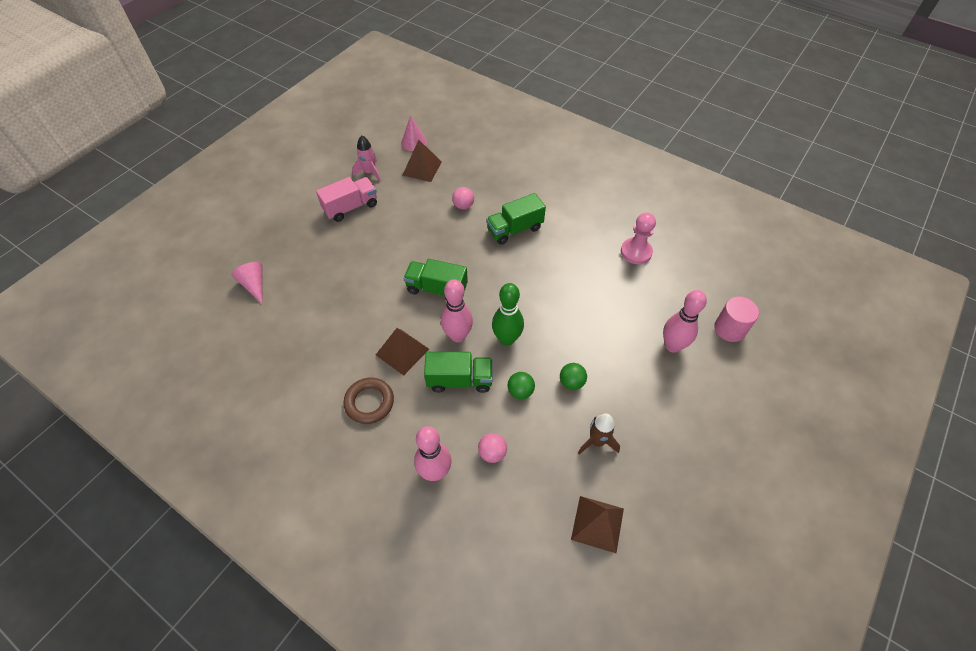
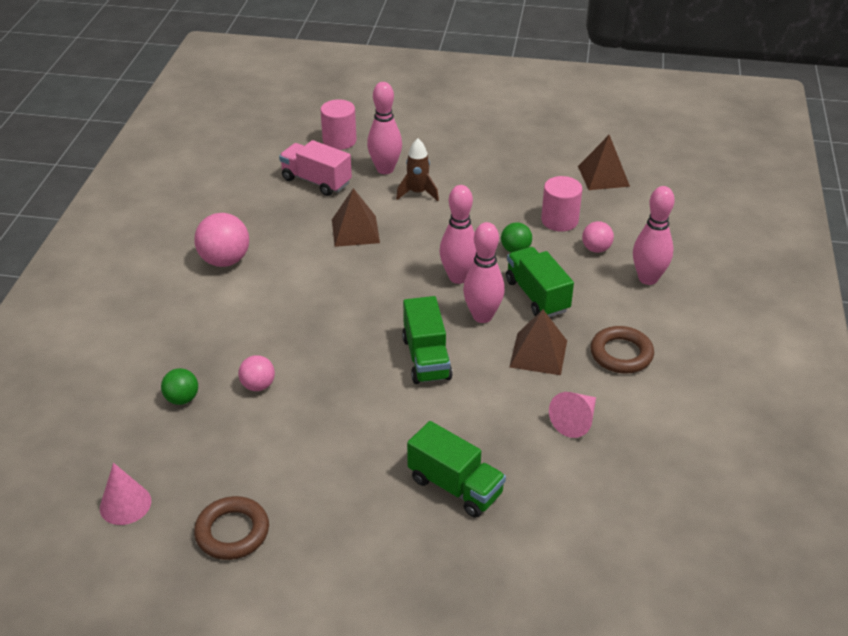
camera: 115 degrees left, 15 degrees down
(254, 285) = (553, 561): pink cone -> pink cone (575, 421)
(351, 207) = (328, 518): pink truck -> pink truck (316, 181)
(369, 172) = (232, 532): pink rocket -> brown ring
(422, 168) = (192, 465): brown pyramid -> brown pyramid (355, 231)
(507, 339) = (458, 277): green bowling pin -> pink bowling pin
(515, 229) = (279, 321): green truck -> green truck (455, 486)
(544, 445) = (559, 220): none -> pink cylinder
(571, 382) = (478, 220): green ball -> green ball (182, 399)
(590, 219) = (225, 260): none -> pink ball
(597, 441) = (529, 192): brown rocket -> brown rocket (418, 193)
(636, 252) = (264, 215): pink pawn -> none

